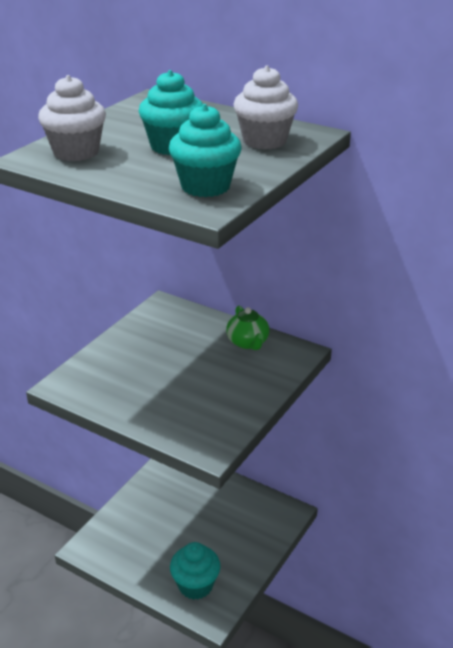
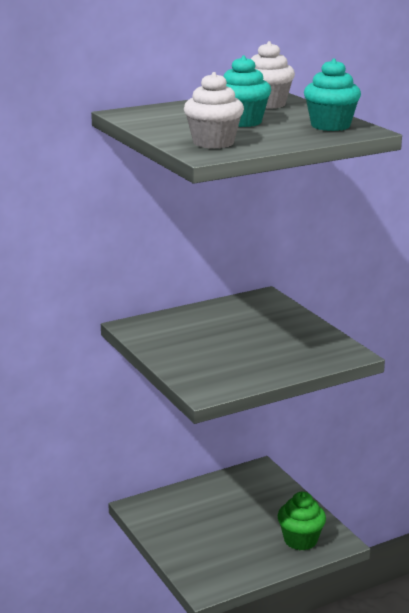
camera: 60 degrees left, 10 degrees down
(195, 585) = (300, 540): turquoise cupcake -> green cupcake
(248, 342) = (230, 309): green teapot -> none

